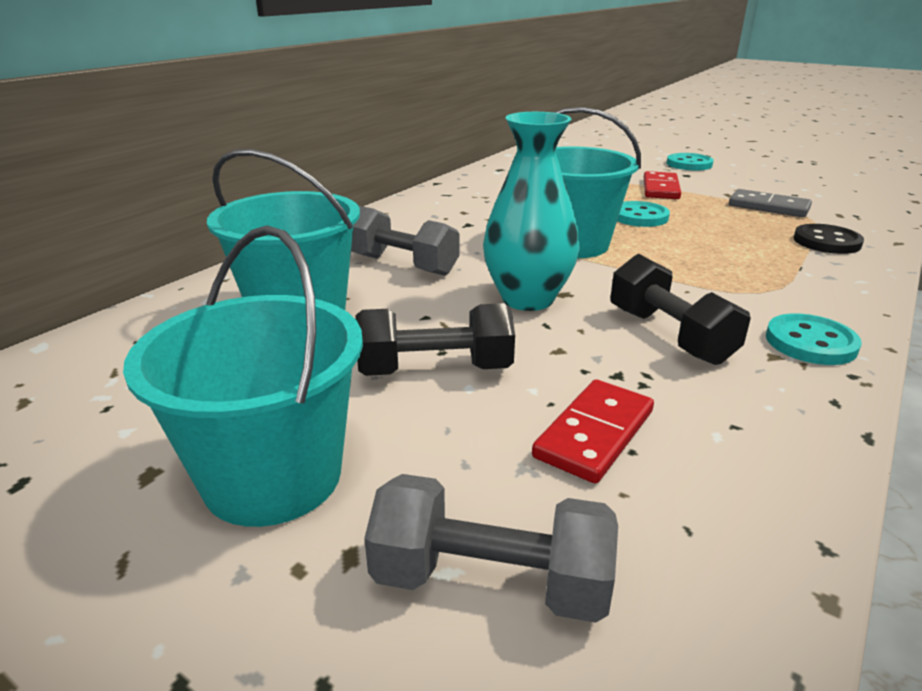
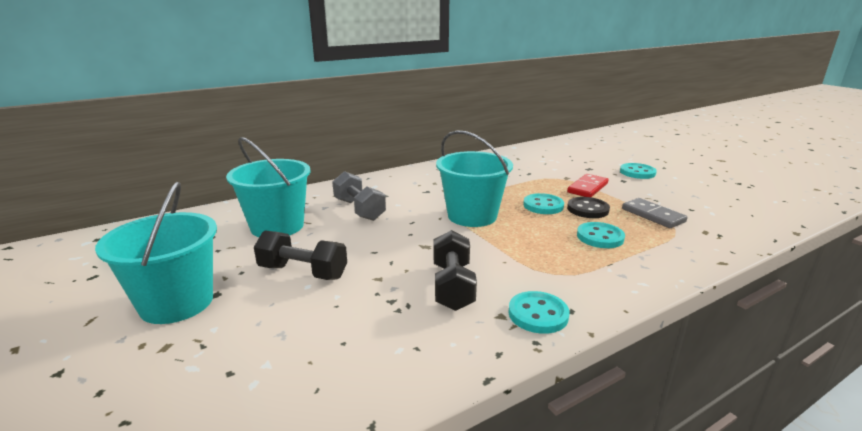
camera: 25 degrees right, 5 degrees down
(490, 581) = (202, 378): grey dumbbell -> none
(527, 299) = (400, 244): turquoise vase -> none
(594, 434) = (336, 328): red domino -> none
(750, 240) = (600, 237): none -> turquoise button
(826, 242) = (660, 250): black button -> black button (587, 209)

